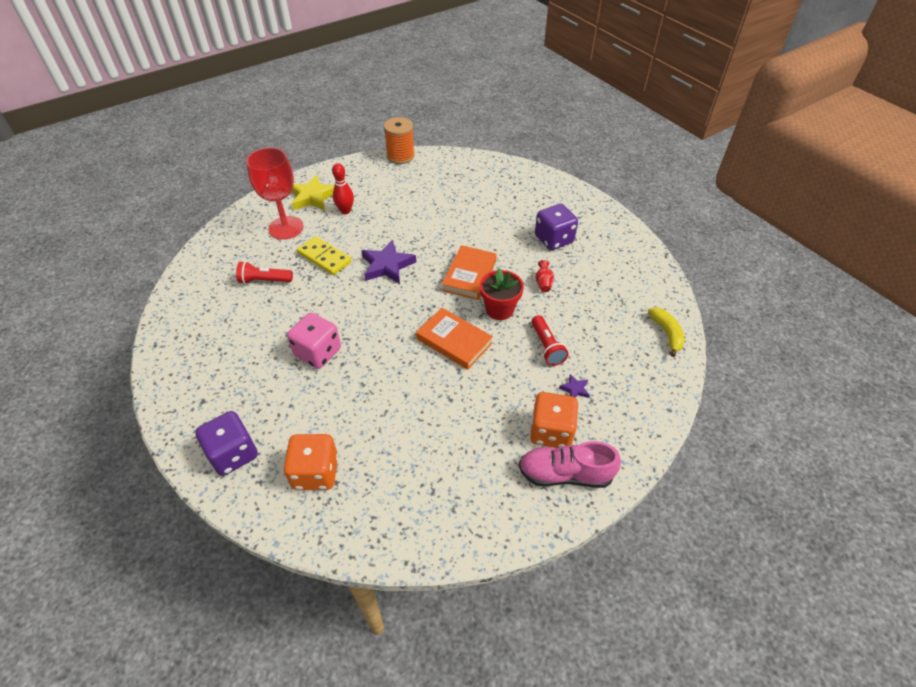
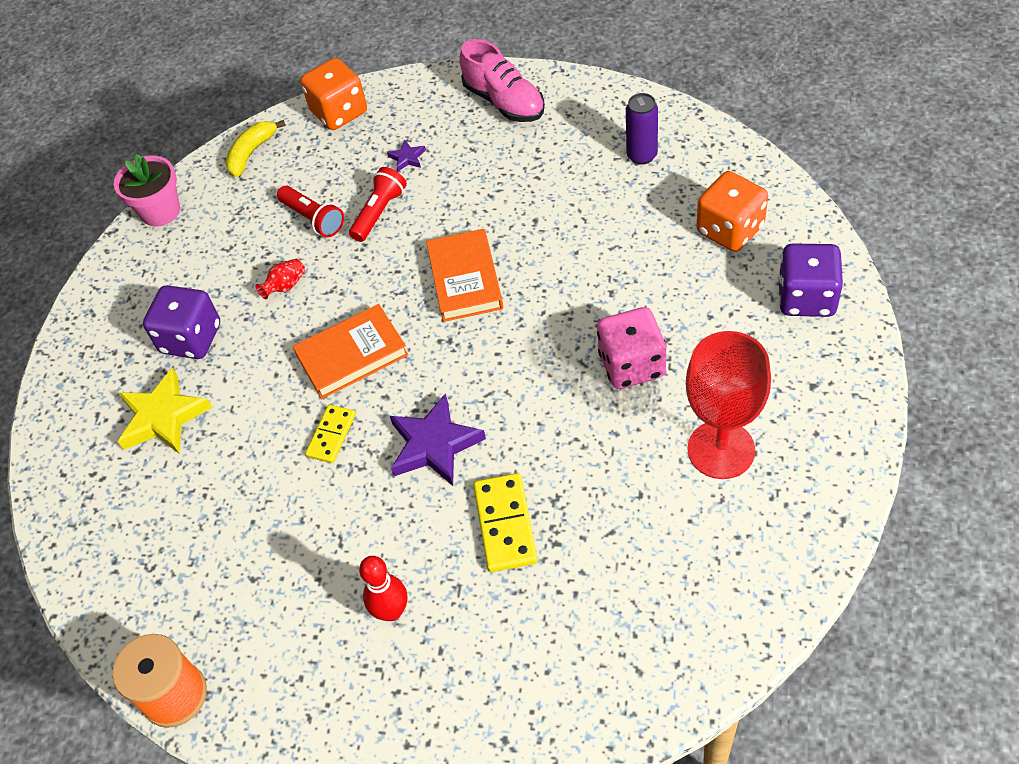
camera: 130 degrees left, 5 degrees up
(264, 281) = (623, 539): red flashlight -> red flashlight (313, 219)
(286, 228) = (514, 641): red goblet -> red goblet (721, 449)
(313, 197) = (412, 693): yellow star -> yellow star (163, 417)
(423, 494) = (642, 155): none -> purple can
(439, 244) = (331, 435): none -> yellow domino
(499, 309) = (373, 285): red flower pot -> none
(551, 431) = (475, 137): orange dice -> orange dice (339, 112)
(660, 276) = (160, 211): none -> pink flower pot

